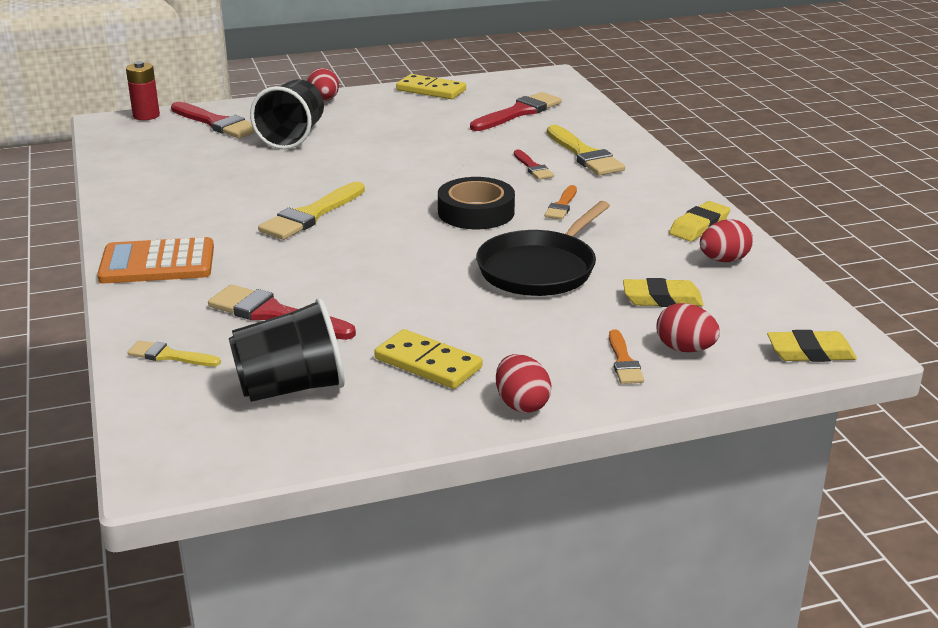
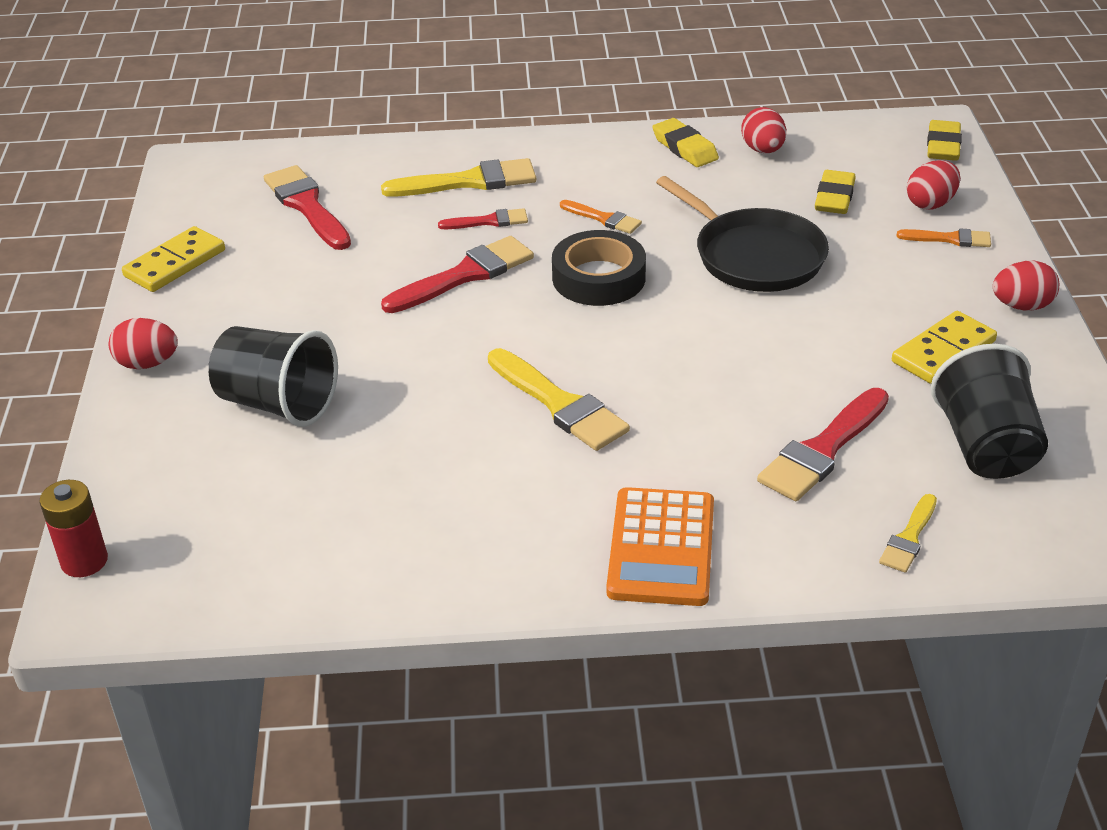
camera: 75 degrees left, 10 degrees up
(217, 123) = (174, 479): red brush -> red brush (465, 275)

